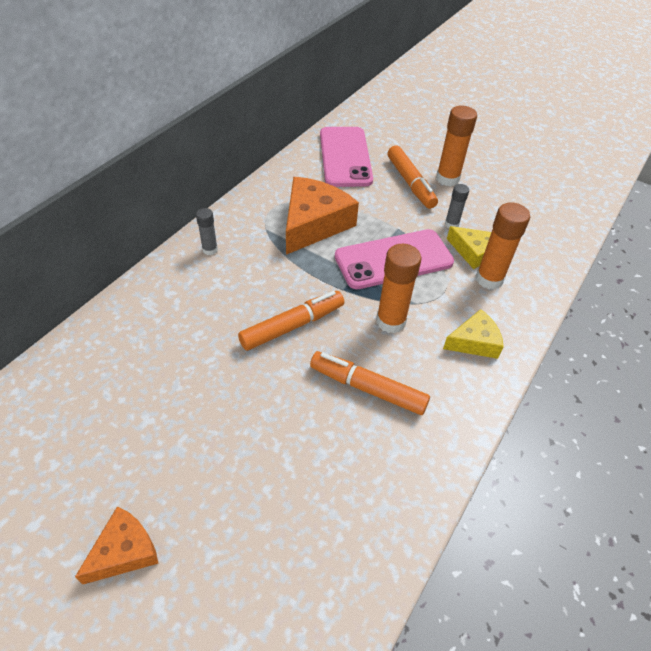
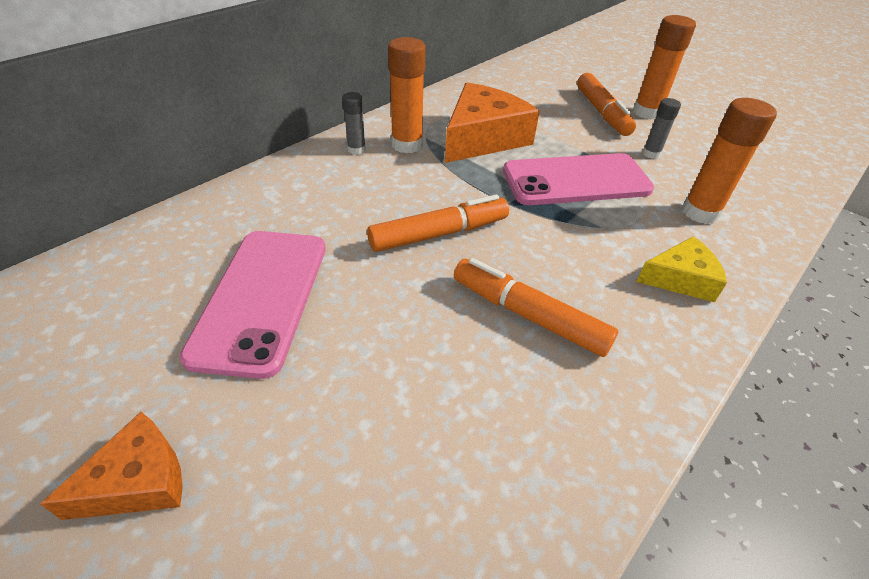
camera: 10 degrees right, 5 degrees down
(345, 157) = (527, 84): pink phone -> pink phone (262, 298)
(390, 321) = (567, 243): orange glue stick -> orange glue stick (407, 145)
(472, 252) = (678, 183): yellow cheese -> none

